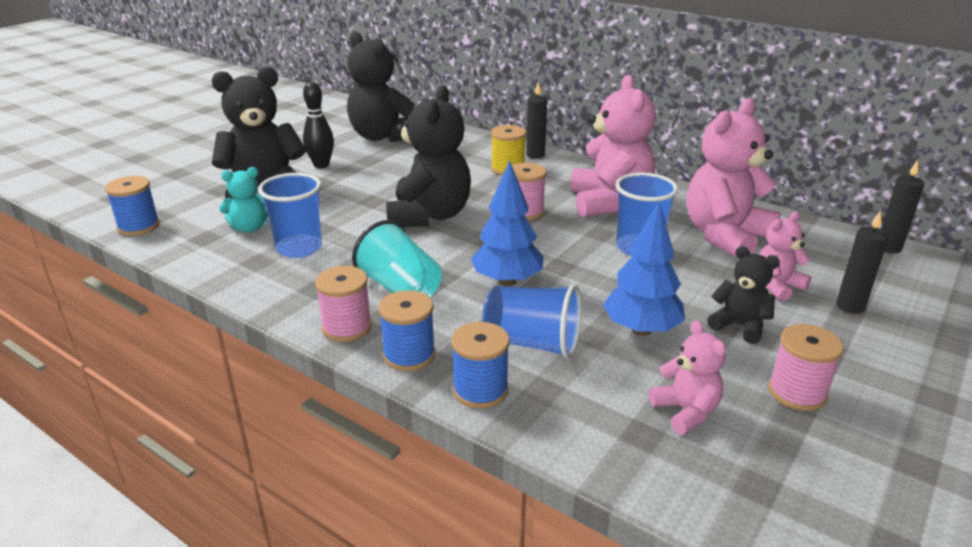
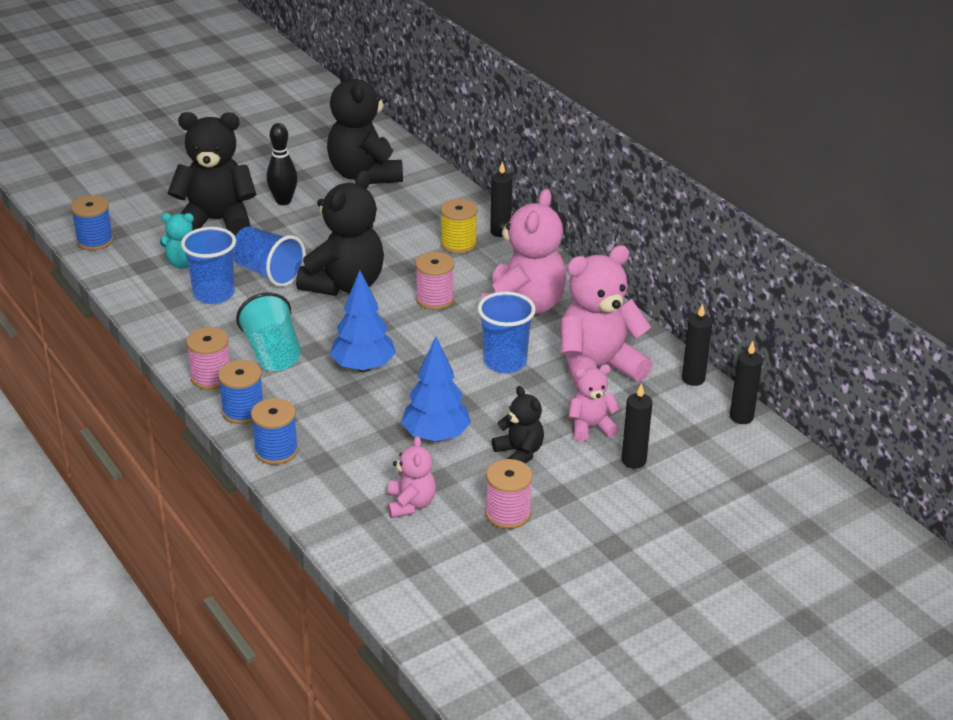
camera: 20 degrees right, 5 degrees up
(532, 343) = (341, 425): blue cup -> blue cup (268, 273)
(812, 227) = (693, 379): none -> black candle

